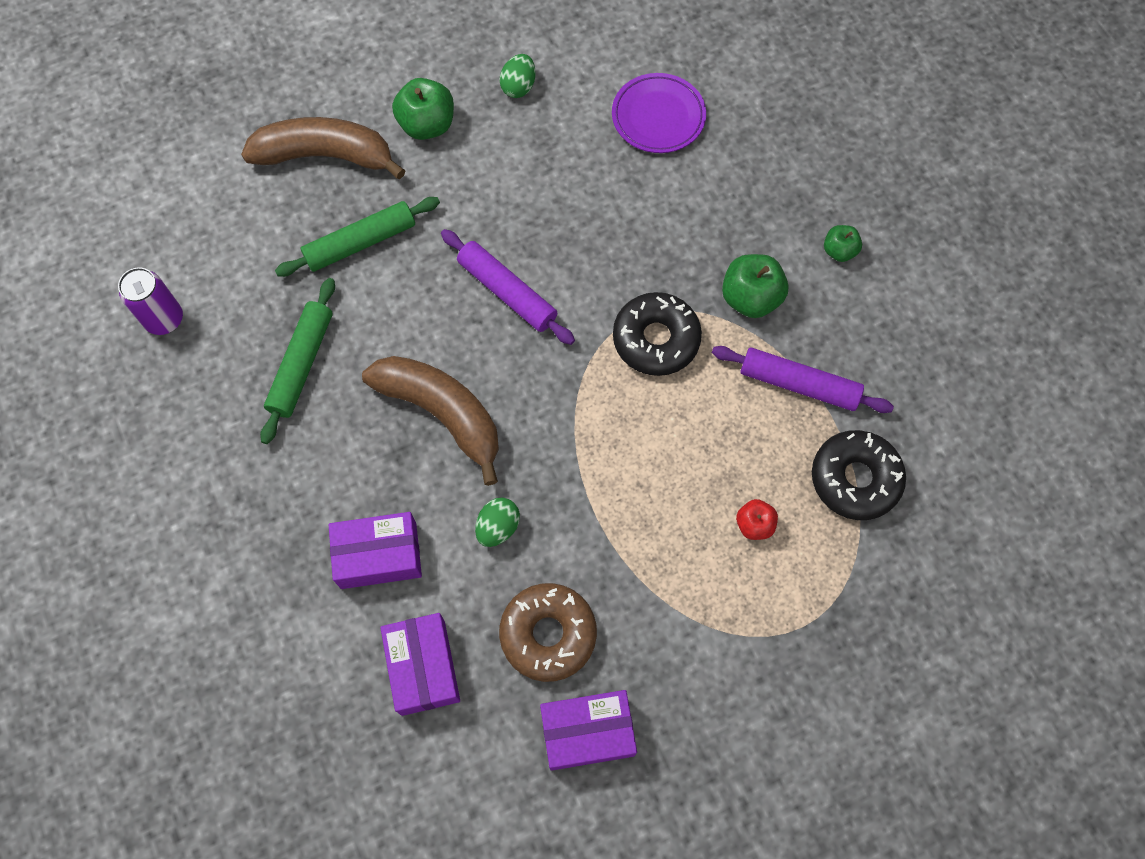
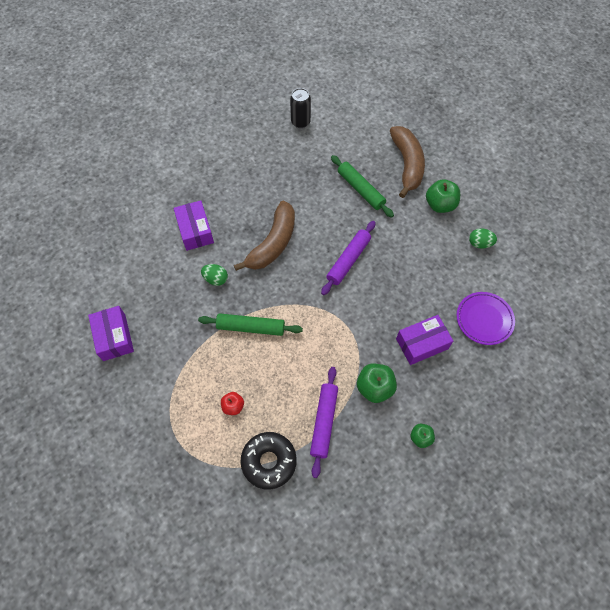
camera: 80 degrees right, 5 degrees down
(164, 319) = (300, 122): purple can -> black can
(302, 364) = (288, 179): green rolling pin -> green rolling pin (251, 327)
(423, 667) = (142, 259): purple box -> purple box (422, 344)
(548, 634) = (162, 311): brown donut -> none
(656, 339) = (336, 339): black donut -> none

